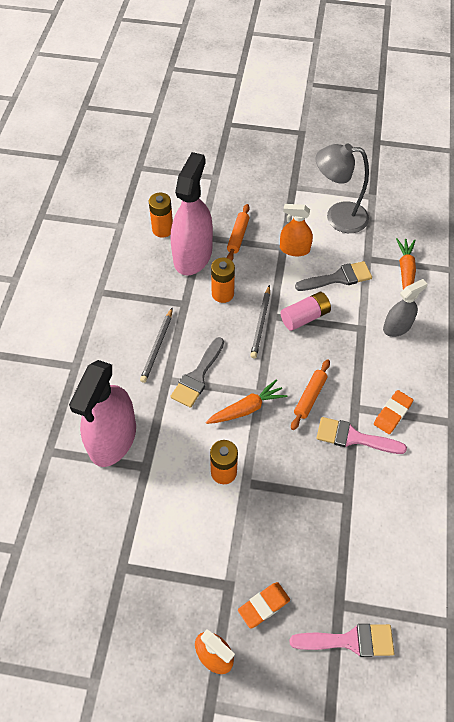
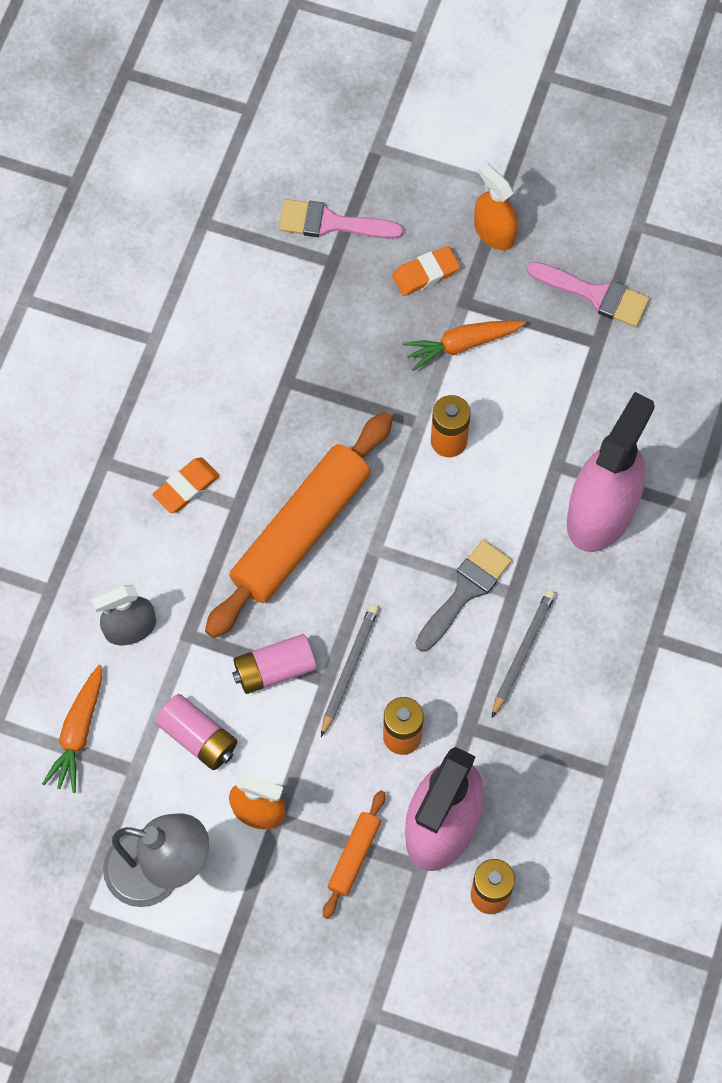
camera: 170 degrees left, 10 degrees up
(246, 408) = (399, 528): orange carrot -> orange carrot (462, 345)
(310, 397) = (301, 531): orange rolling pin -> orange rolling pin, size x2.20
(338, 278) = (198, 737): grey brush -> pink battery
(354, 437) = (253, 461): pink brush -> pink brush (595, 295)

